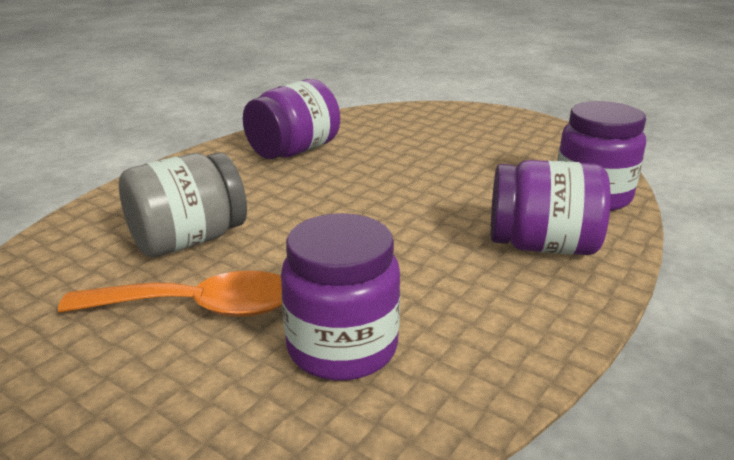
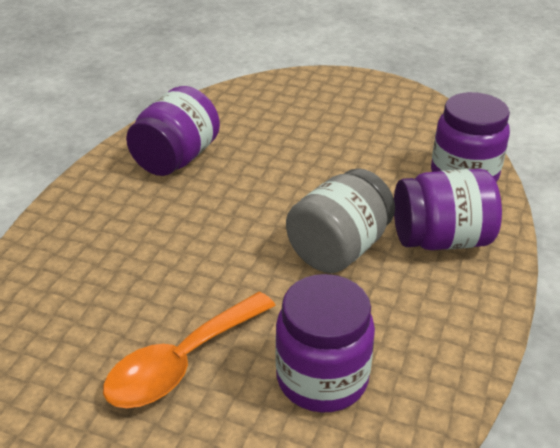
camera: 15 degrees left, 10 degrees up
(188, 241) = (132, 289): grey jar -> grey jar (339, 249)
(198, 308) = (182, 363): orange spoon -> orange spoon turned 150 degrees clockwise

